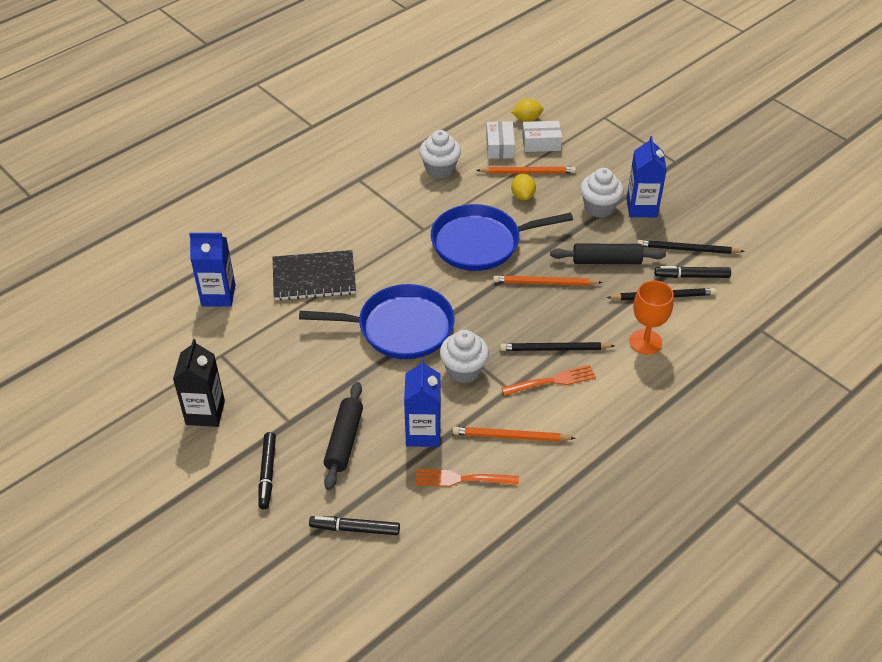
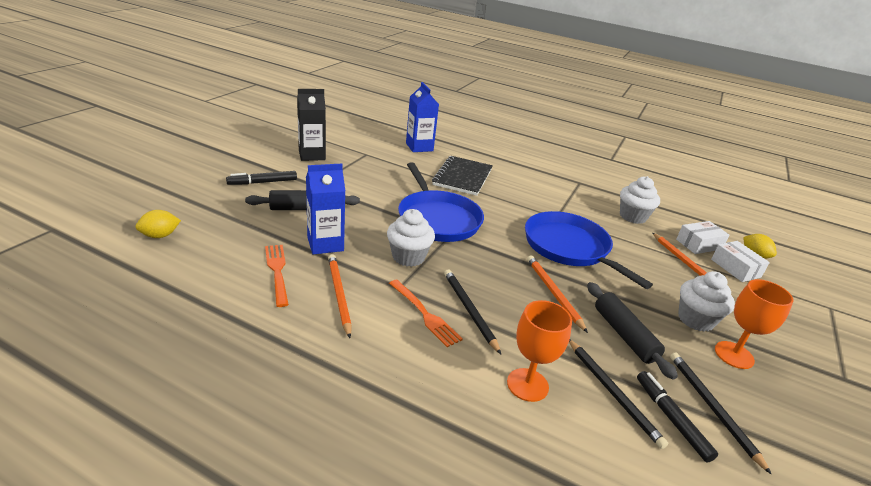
camera: 65 degrees right, 15 degrees down
(314, 277) = (462, 177): black notebook -> black notebook turned 45 degrees clockwise
(355, 529) = (212, 224): black marker -> none
(522, 196) = (653, 265): yellow lemon -> yellow lemon (160, 235)
(641, 208) = (734, 355): blue carton -> orange goblet

